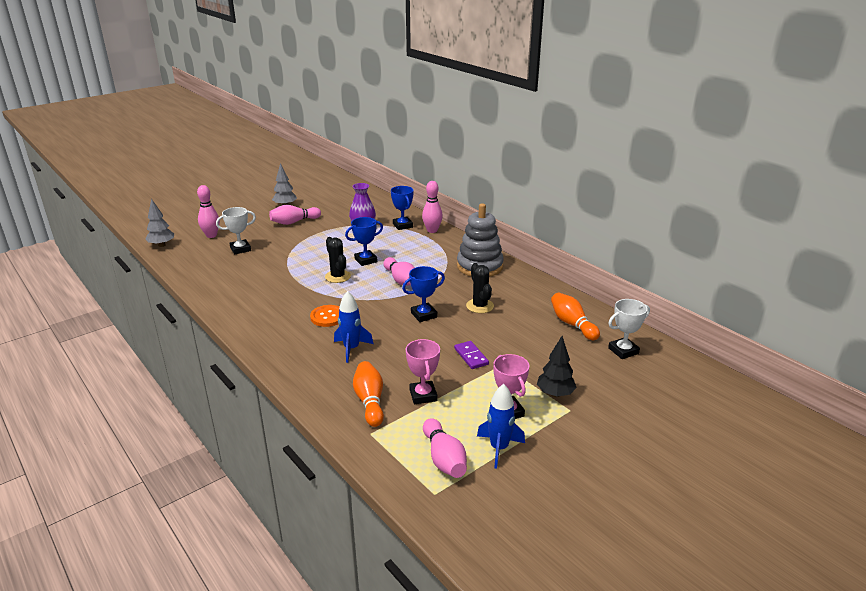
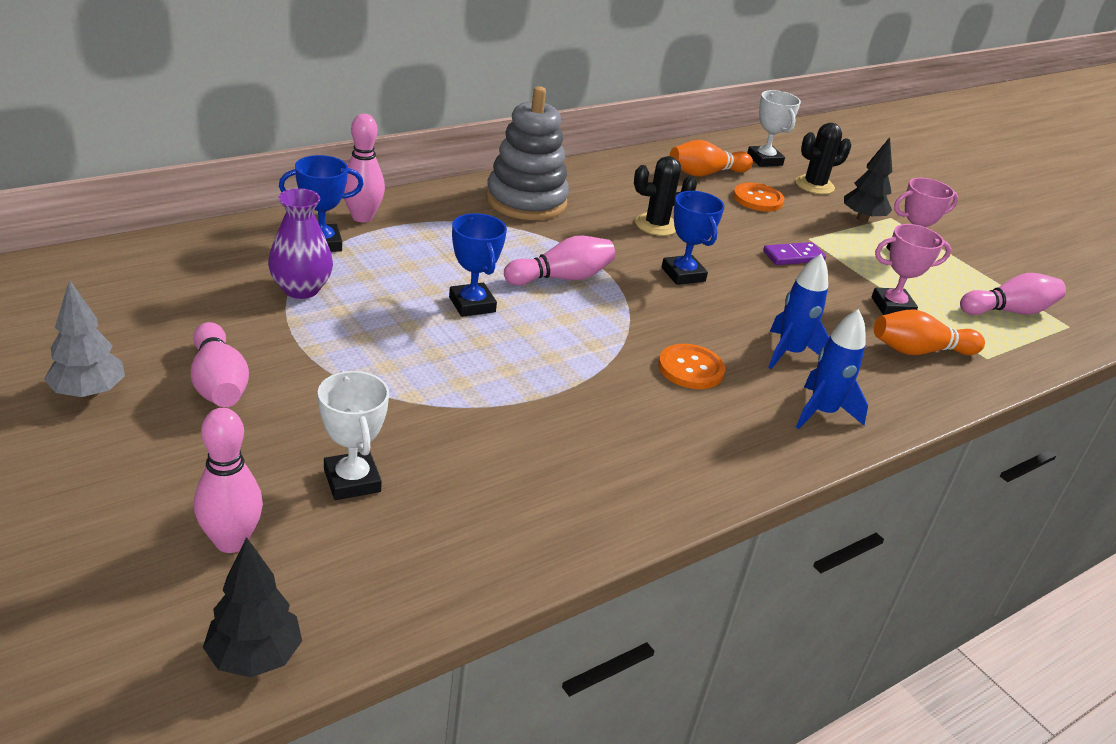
camera: 90 degrees left, 5 degrees up
(162, 245) = (254, 658): grey tree -> black tree
(338, 276) = (535, 344): black cactus -> black cactus (814, 185)
(499, 448) = (975, 273): blue rocket -> blue rocket (822, 412)
(549, 345) = (758, 199): none -> orange button

